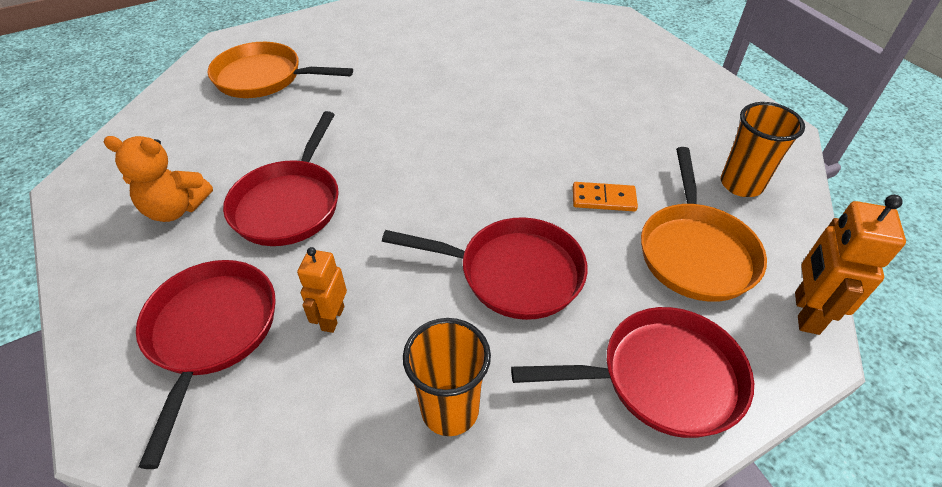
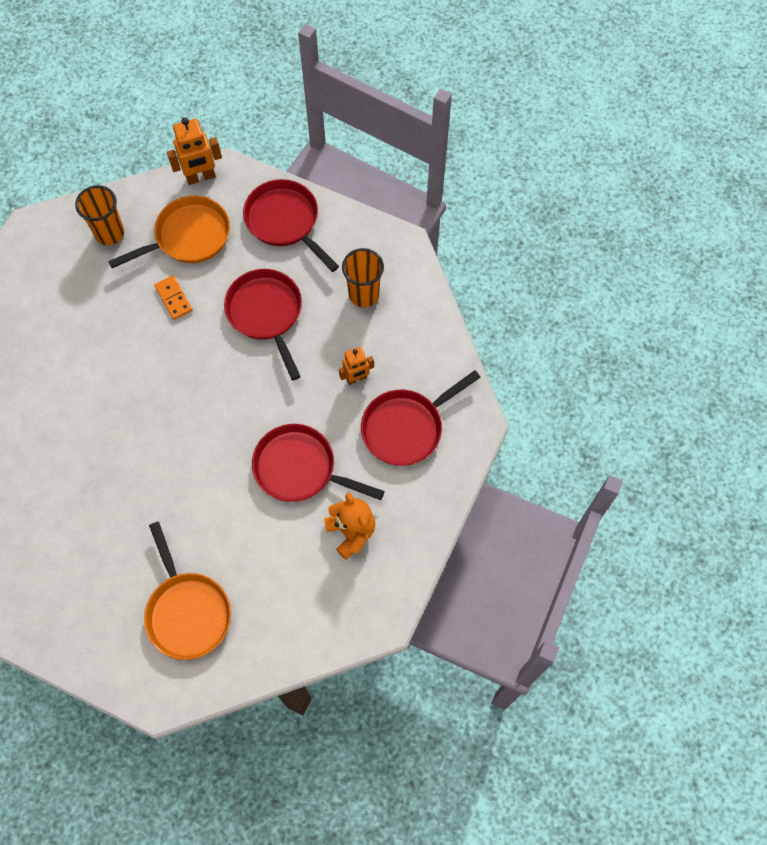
camera: 125 degrees left, 20 degrees up
(289, 204) = (300, 468): red pan -> red pan turned 135 degrees counterclockwise

